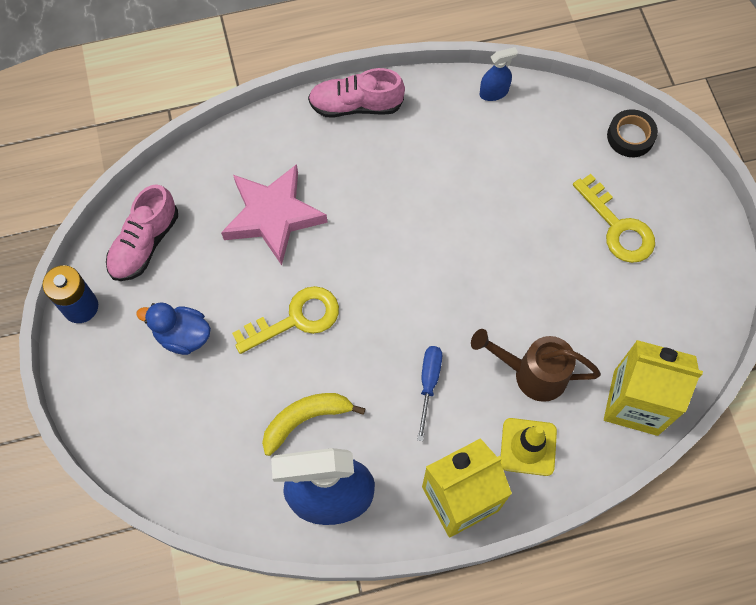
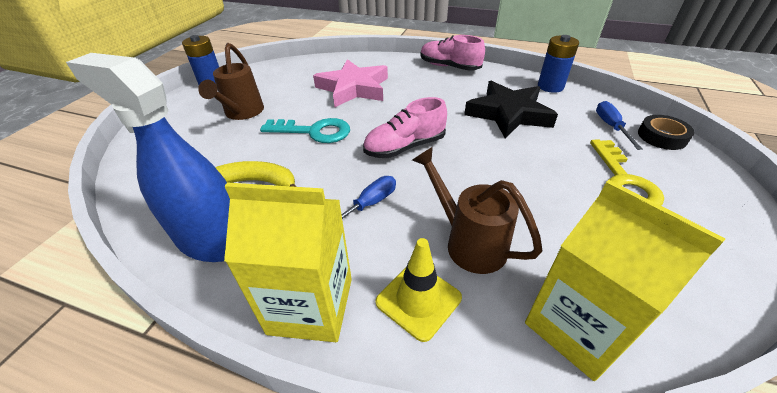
camera: 35 degrees right, 25 degrees down
(144, 244) = (273, 75): pink shoe -> pink shoe (404, 147)
(183, 336) = (242, 113): blue duck -> brown watering can
(296, 319) = (314, 131): yellow key -> turquoise key
(475, 173) = (508, 114): none -> black star
(493, 92) = (550, 86): blue spray bottle -> blue battery
(581, 143) = (611, 127): none -> blue screwdriver

